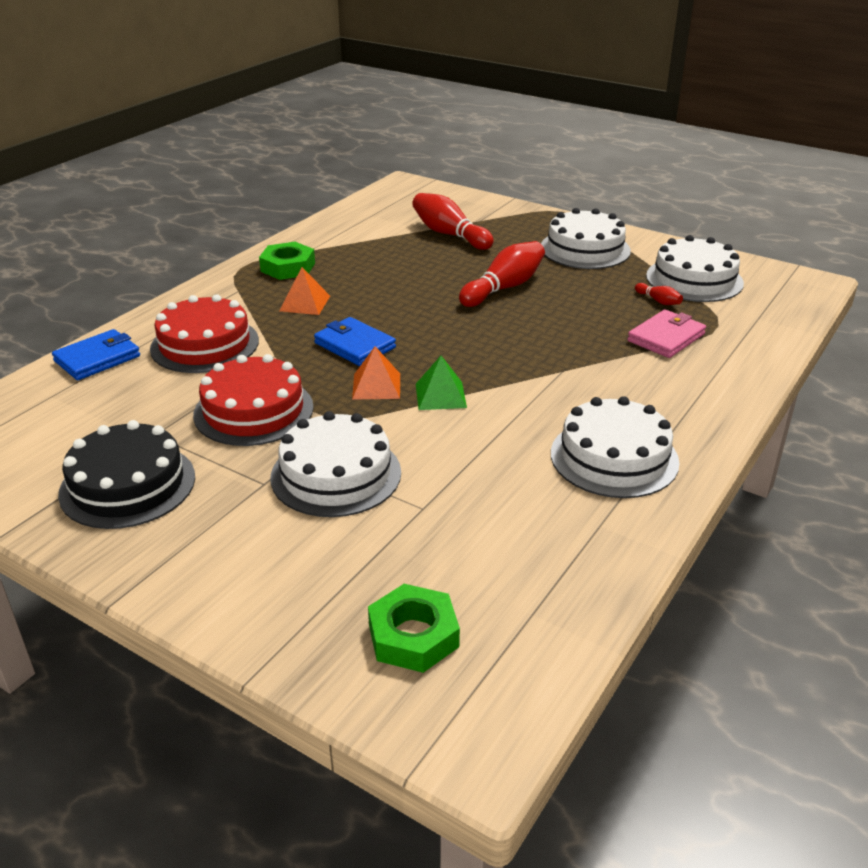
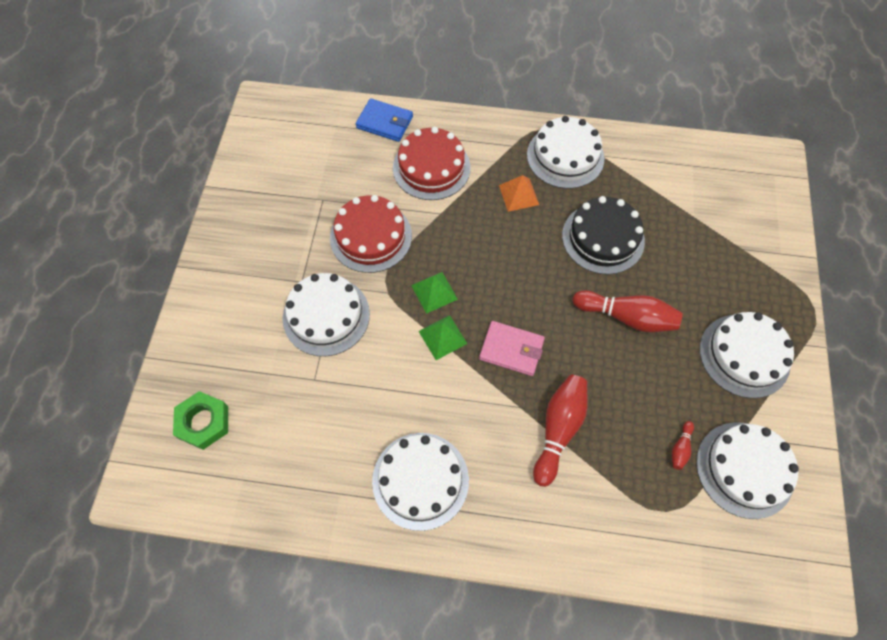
camera: 65 degrees right, 30 degrees up
(127, 485) = (271, 215): black cake -> black cake (603, 238)
(288, 267) = (565, 156): green nut -> white cake
(354, 345) = (478, 254): blue wallet -> none
(376, 386) = (434, 292): orange pyramid -> green pyramid
(449, 234) = (697, 238): red bowling pin -> red bowling pin (558, 429)
(666, 337) = (616, 472): pink wallet -> pink wallet (511, 349)

